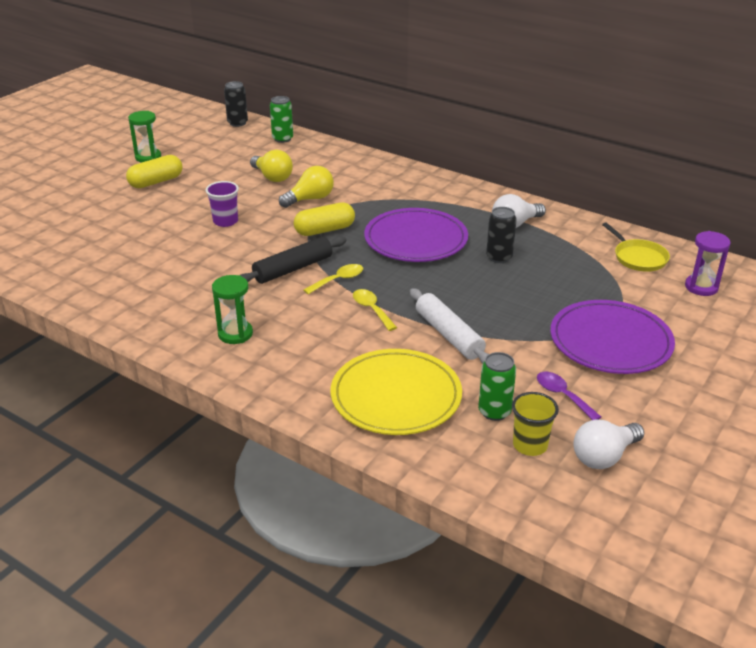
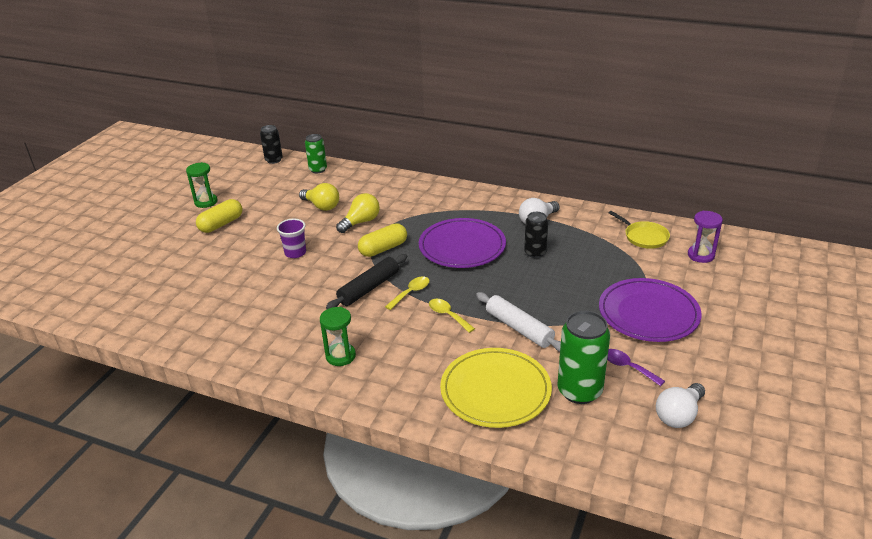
camera: 10 degrees left, 0 degrees up
(494, 412) = (579, 391): green can -> green can, size x1.64
(530, 445) = (618, 416): yellow cup -> none

